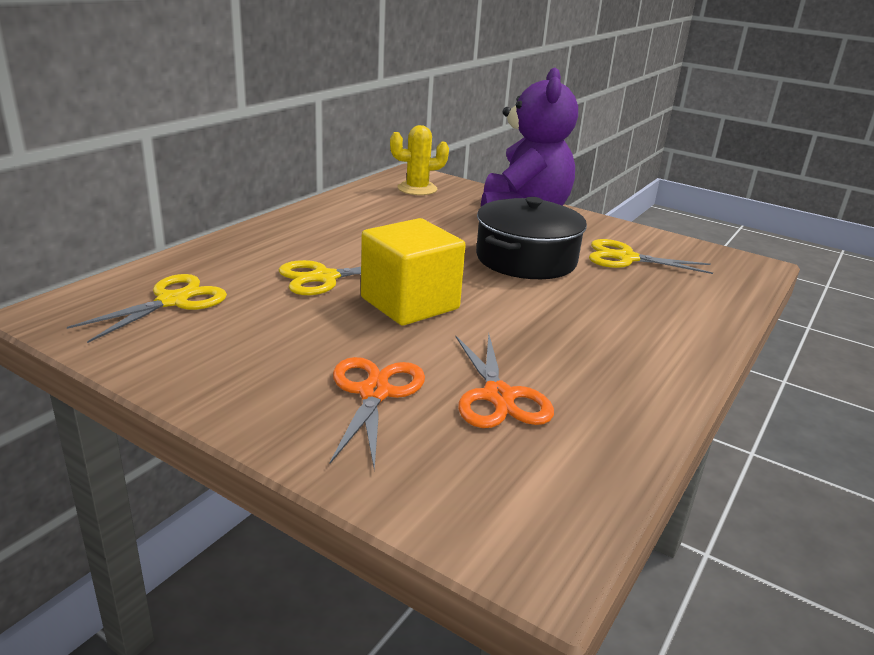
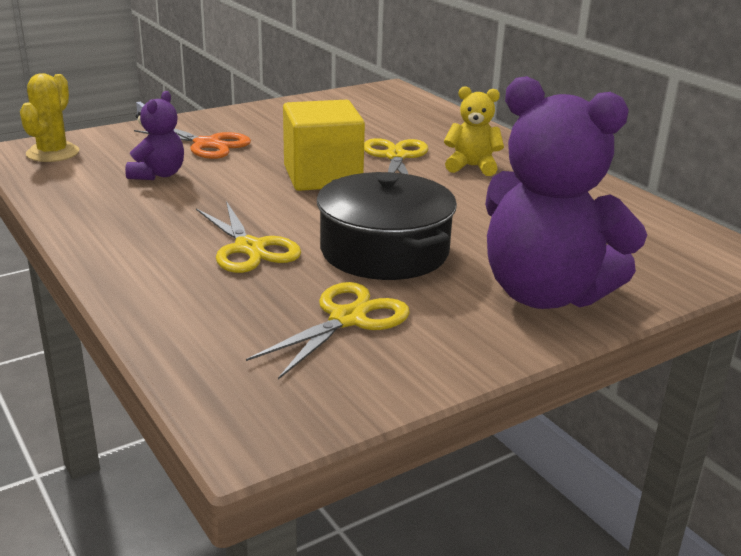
camera: 115 degrees right, 0 degrees up
(172, 301) = (385, 113): yellow scissors -> yellow scissors (249, 248)
(324, 245) = (472, 167): none -> yellow teddy bear
(417, 189) = (662, 244): yellow cactus -> yellow cactus (53, 153)
(498, 396) = (158, 174): orange scissors -> purple teddy bear

